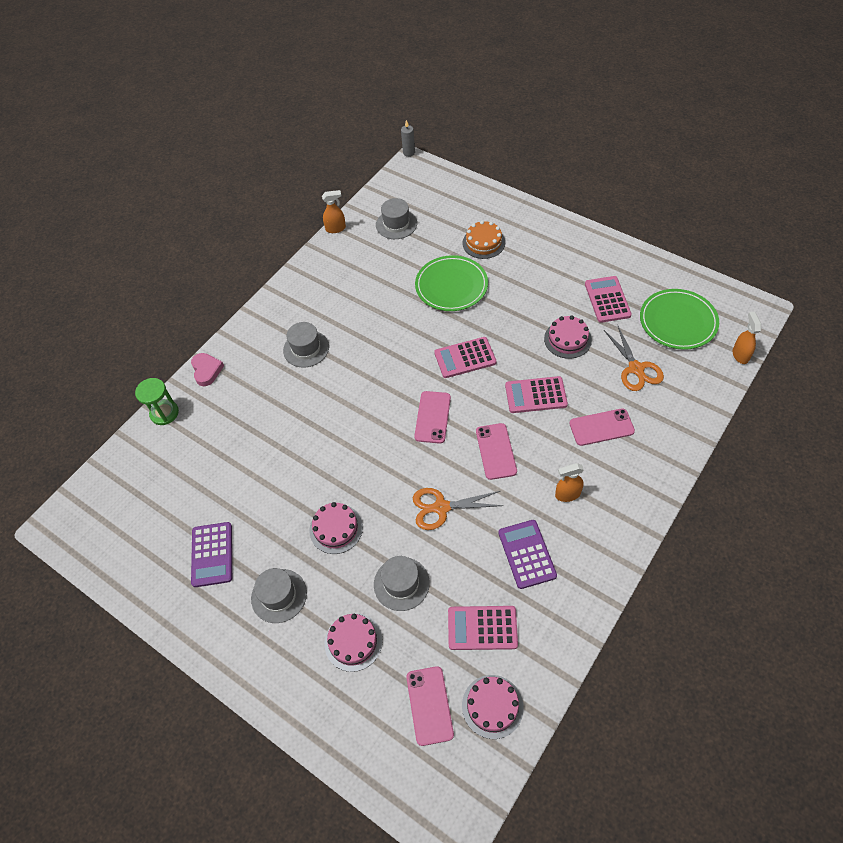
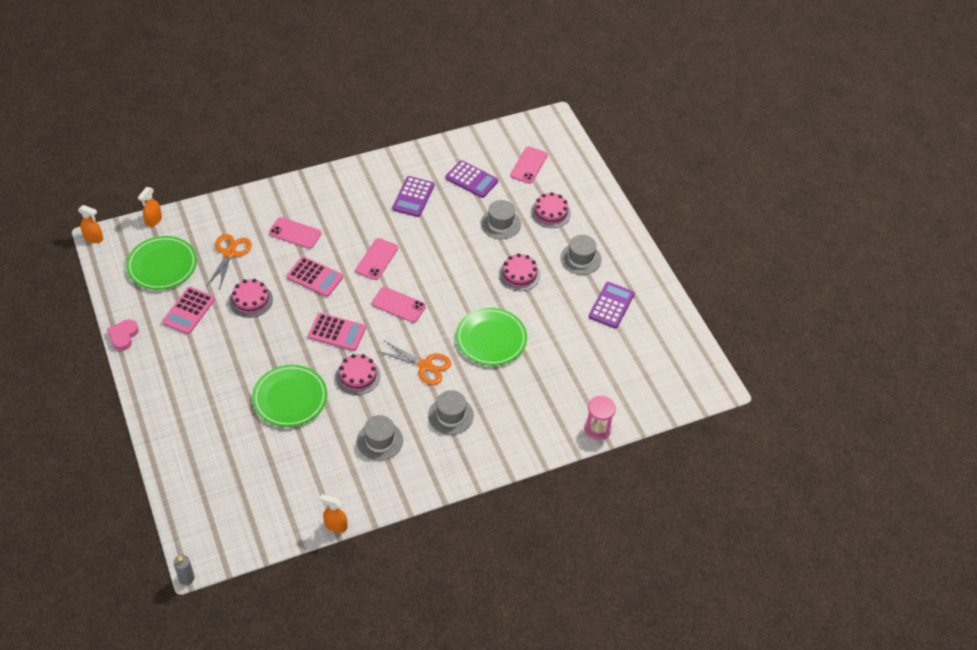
camera: 155 degrees left, 5 degrees down
(164, 413) = (597, 428): green hourglass -> pink hourglass
(206, 370) = (544, 446): pink heart -> pink heart (123, 336)
(317, 438) = (491, 339): none -> green plate
(396, 224) = (278, 493): grey hat -> grey hat (380, 440)
(432, 417) = (398, 305): pink phone -> pink phone turned 75 degrees clockwise
(441, 507) = (442, 248): orange scissors -> orange scissors (425, 366)
(482, 628) = (471, 179): pink calculator -> purple calculator
(483, 243) = (224, 421): orange cake -> none
(492, 706) = (495, 148): pink cake -> pink cake (358, 376)
(567, 494) = (358, 211): orange spray bottle -> orange spray bottle (94, 238)

